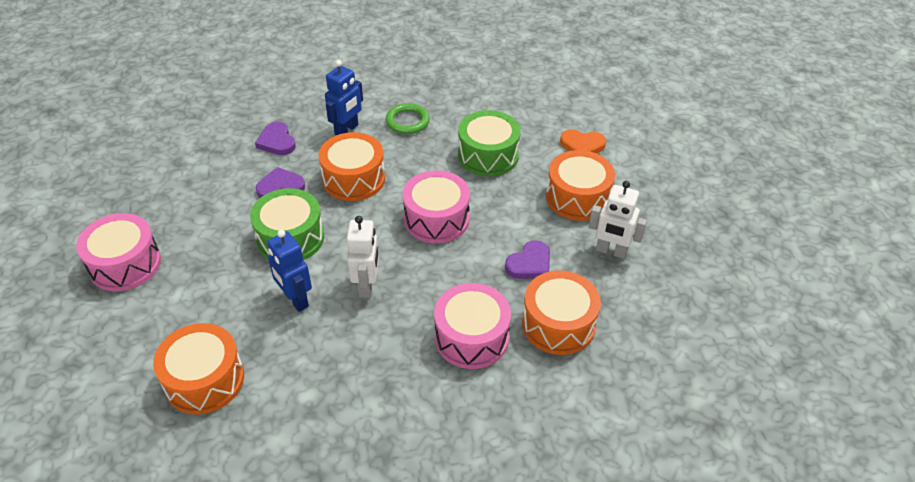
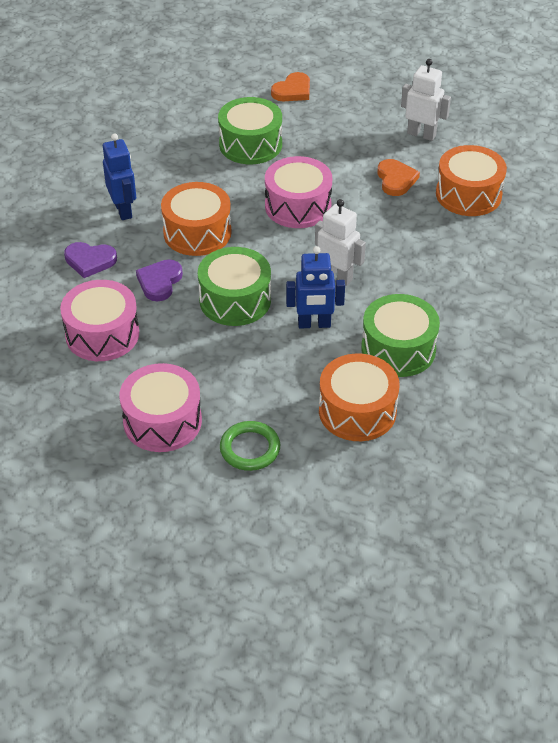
camera: 55 degrees left, 0 degrees up
(302, 372) = (398, 349): none -> green drum
(407, 121) = (154, 169): green ring -> green ring (250, 449)
(471, 337) = (443, 243): pink drum -> pink drum (102, 334)
(530, 264) = (396, 180): purple heart -> orange heart
(577, 197) = (349, 122): orange drum -> none
(611, 251) = (421, 134): white robot -> white robot turned 120 degrees counterclockwise

